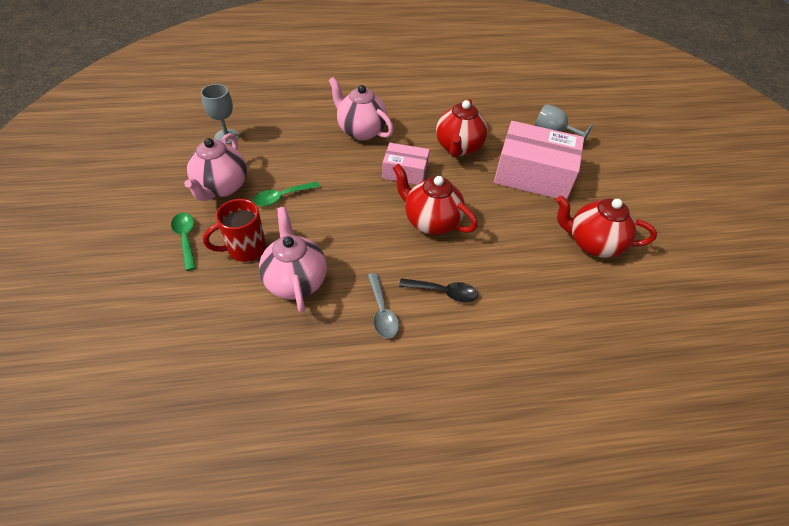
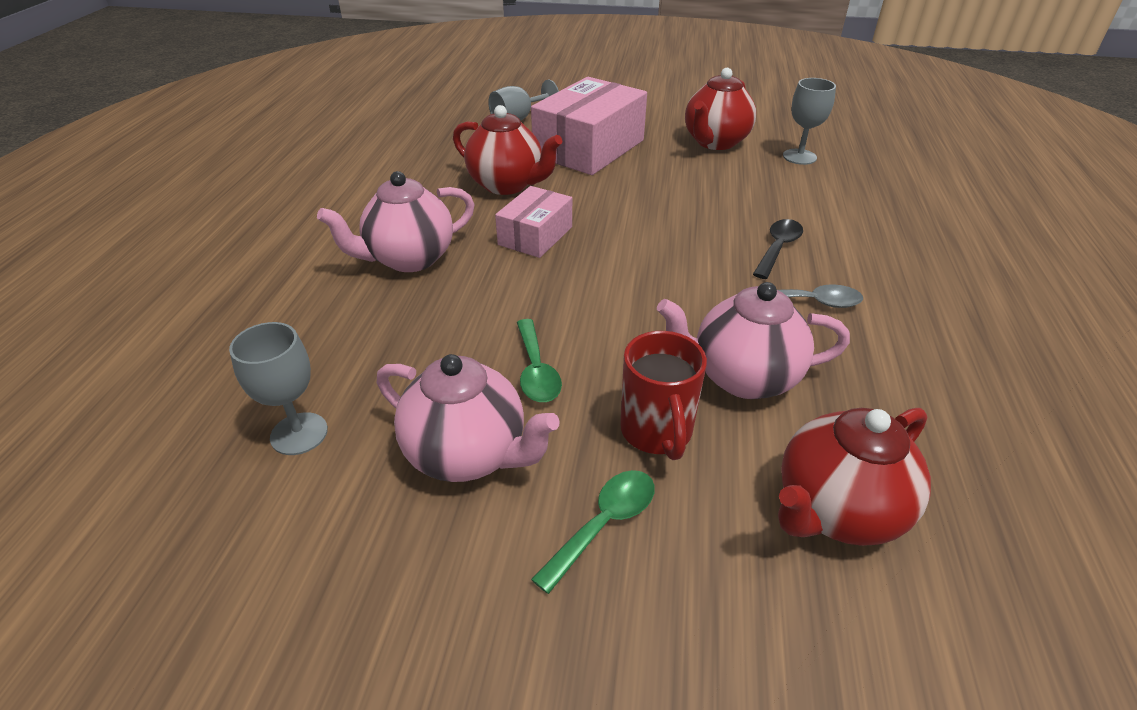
camera: 70 degrees left, 10 degrees down
(186, 238) = (604, 524): green spoon -> green spoon turned 135 degrees clockwise
(431, 222) = (648, 234): red teapot -> red teapot (836, 511)
(603, 302) = (799, 157): none -> grey goblet

